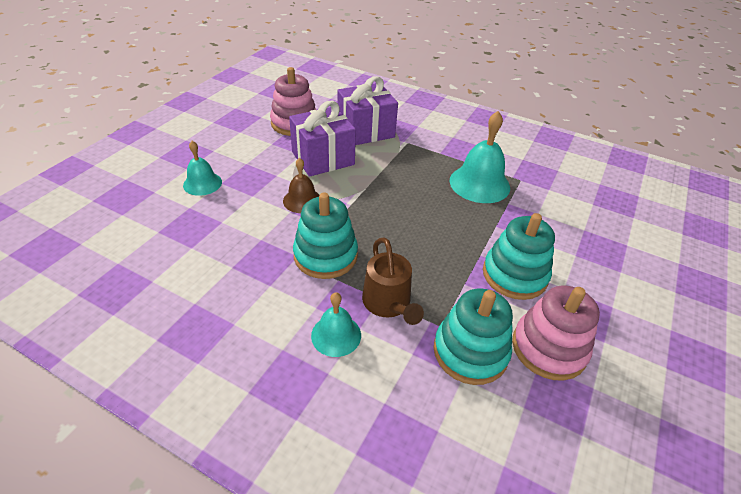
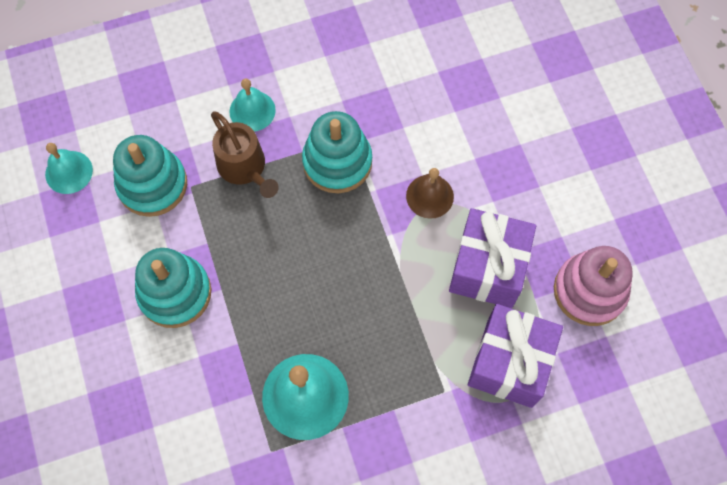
camera: 135 degrees right, 25 degrees up
(202, 183) = (531, 127): turquoise bell -> turquoise bell (69, 172)
(388, 303) = (244, 168): brown watering can -> brown watering can turned 150 degrees counterclockwise
(548, 348) = (100, 241): pink stacking toy -> none

